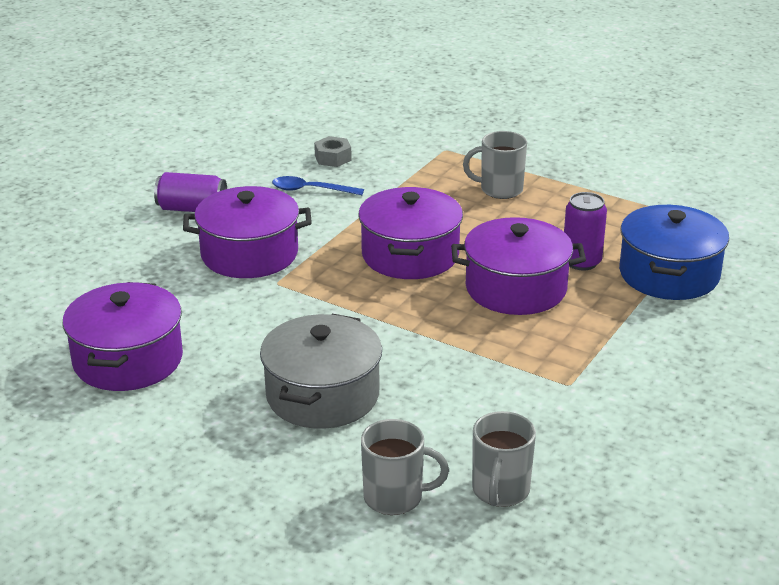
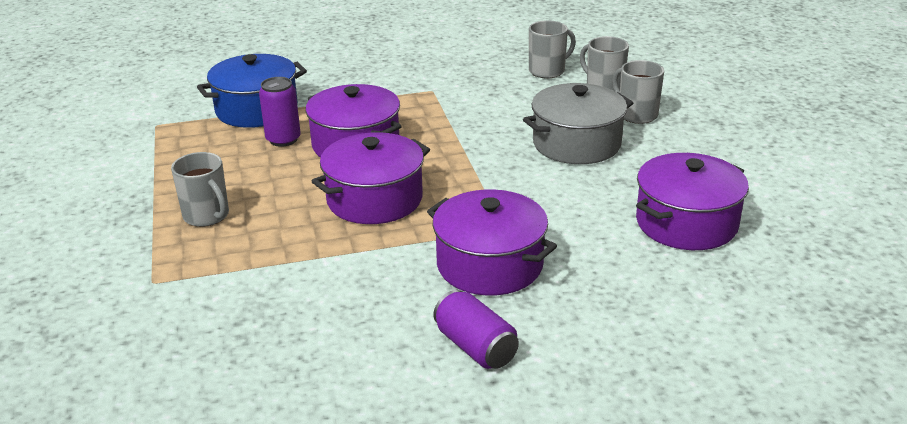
camera: 135 degrees left, 0 degrees up
(307, 473) = (636, 115): none -> grey mug
(311, 190) = (340, 305): blue spoon -> none
(333, 158) = (255, 335): grey nut -> none

